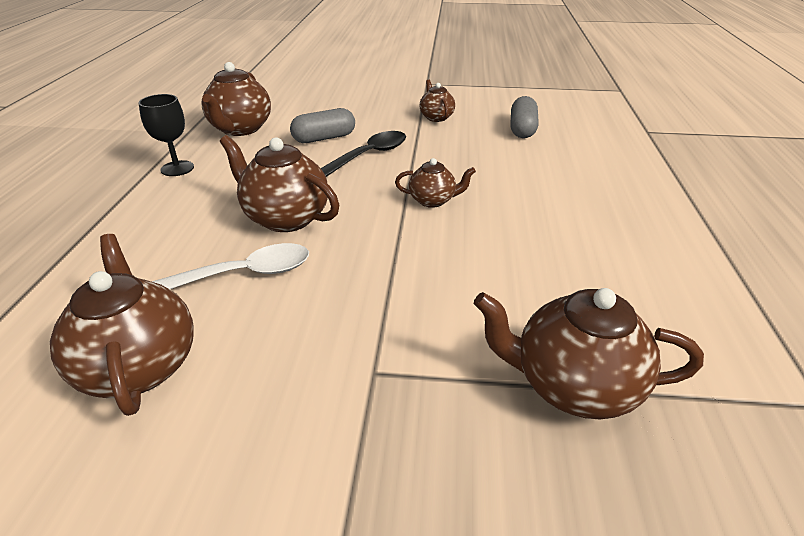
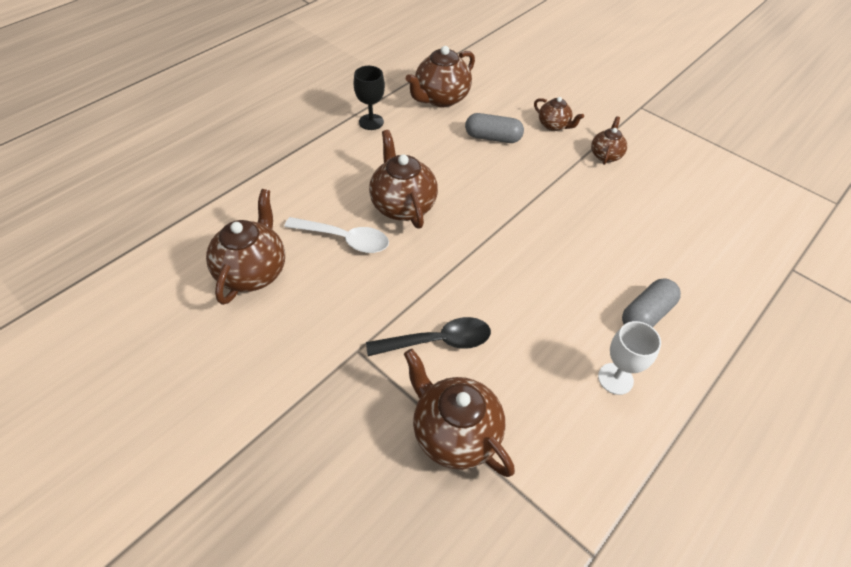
camera: 35 degrees right, 15 degrees up
(369, 155) = (510, 173): black spoon -> black spoon (438, 341)
(433, 201) = (514, 244): brown teapot -> brown teapot (553, 125)
(522, 129) = (668, 206): grey capsule -> grey capsule (646, 314)
(639, 253) = (615, 378): none -> white goblet

